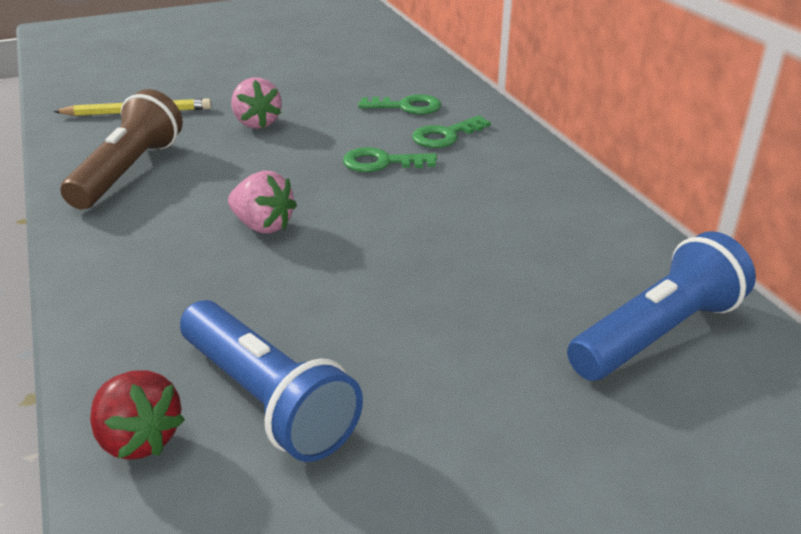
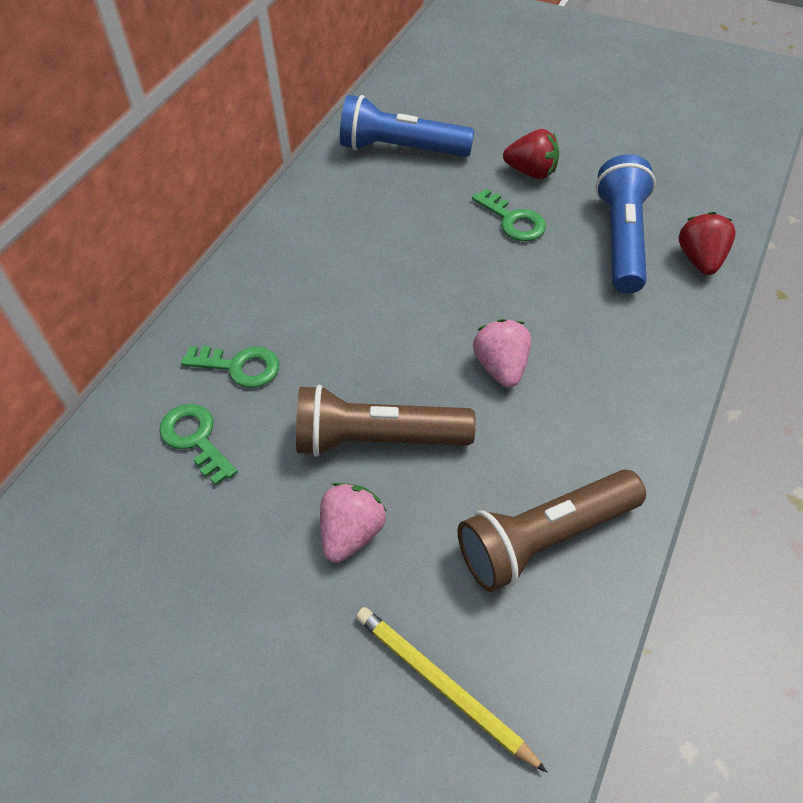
camera: 130 degrees left, 20 degrees up
(300, 154) = (377, 439): none -> brown flashlight
(381, 163) = (334, 373): green key -> green key (513, 220)
(481, 413) = (531, 172): none -> red strawberry

